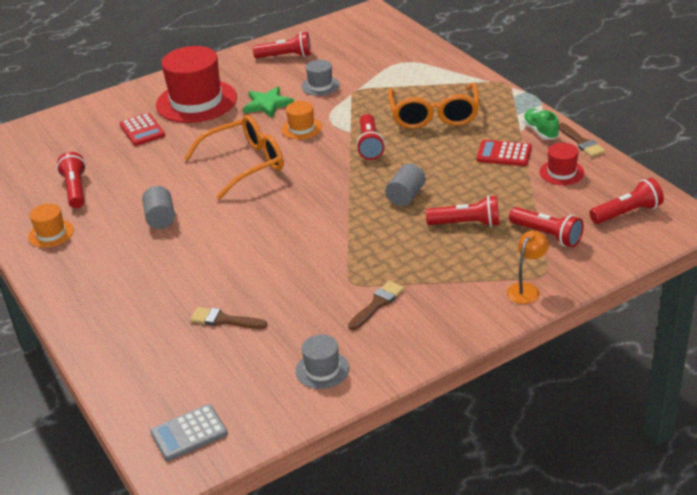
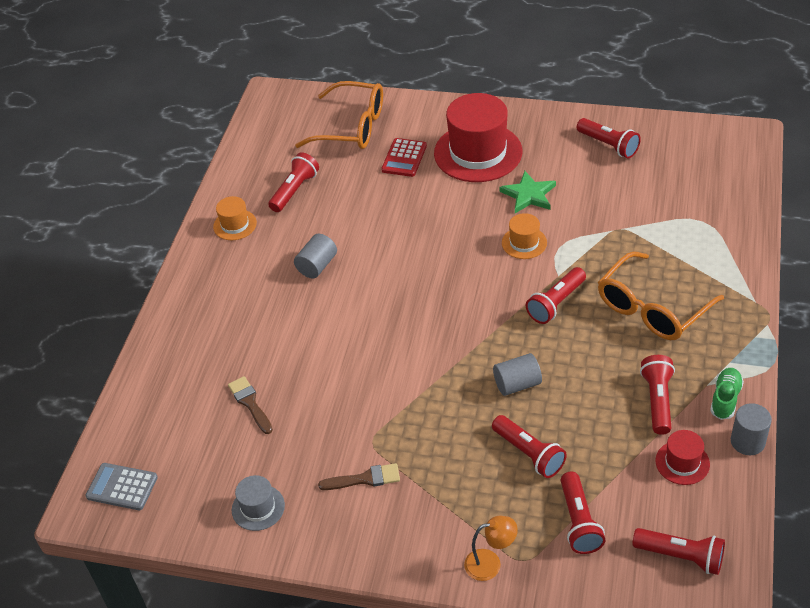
camera: 45 degrees right, 10 degrees up
(244, 164) = (436, 252): orange glasses -> orange glasses (351, 127)
(320, 86) = (596, 202): grey hat -> none
(504, 154) = (657, 400): red calculator -> red flashlight
(581, 142) = (747, 441): brown brush -> grey cylinder

